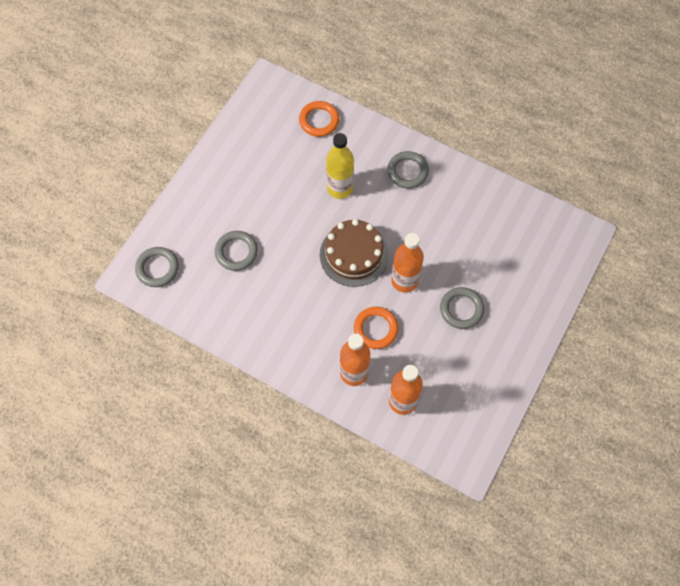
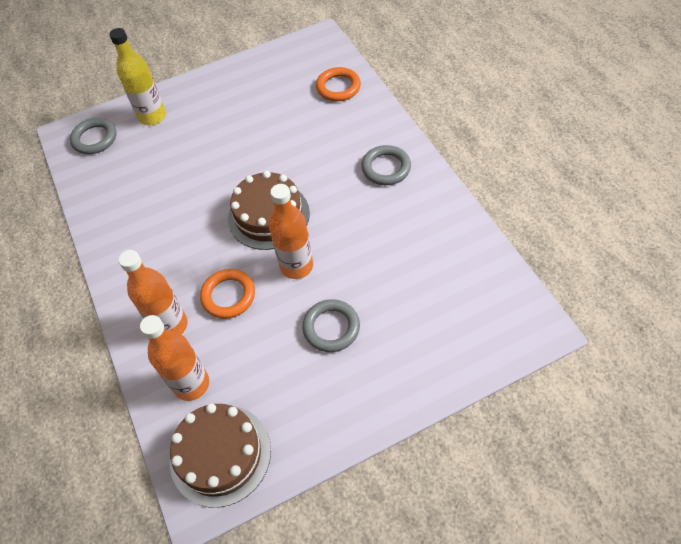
camera: 40 degrees right, 10 degrees down
(236, 252) = (168, 159): grey ring -> none
(340, 188) = (307, 151): yellow bottle -> yellow bottle (152, 116)
(458, 430) = (220, 454): none -> brown cake

